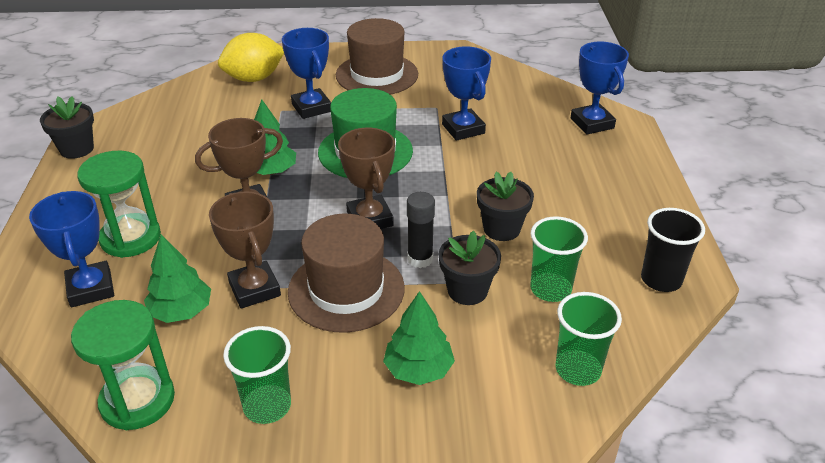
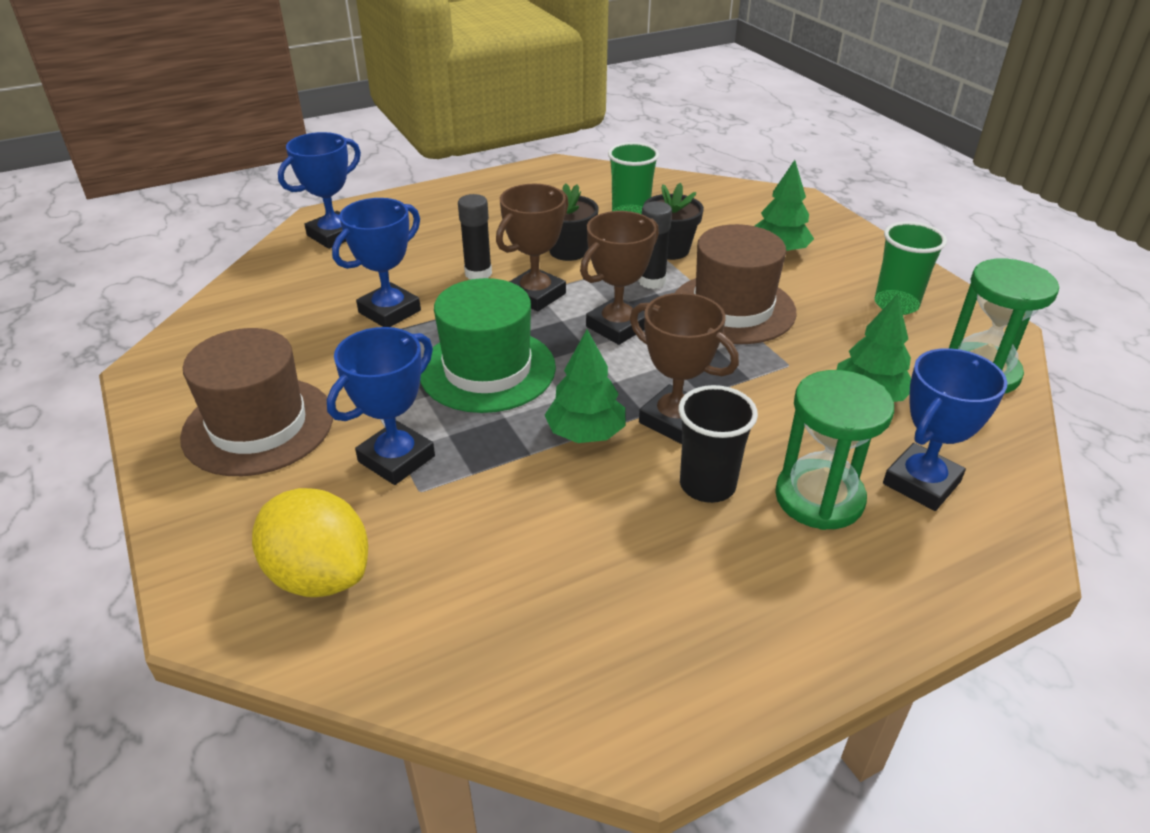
camera: 115 degrees left, 0 degrees up
(77, 149) = (698, 714): black flower pot -> none
(254, 289) = (790, 362): brown trophy -> brown trophy (535, 295)
(491, 174) = (478, 273): none -> black glue stick
(578, 370) = (706, 193): green cup -> none
(661, 280) = (575, 177): black cup -> black cup (707, 485)

